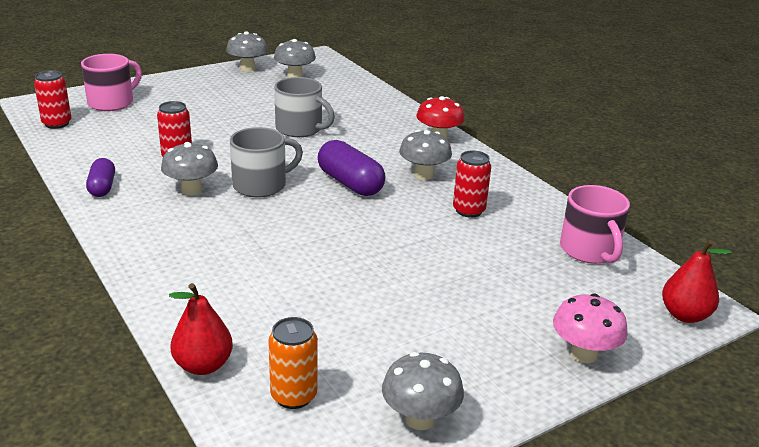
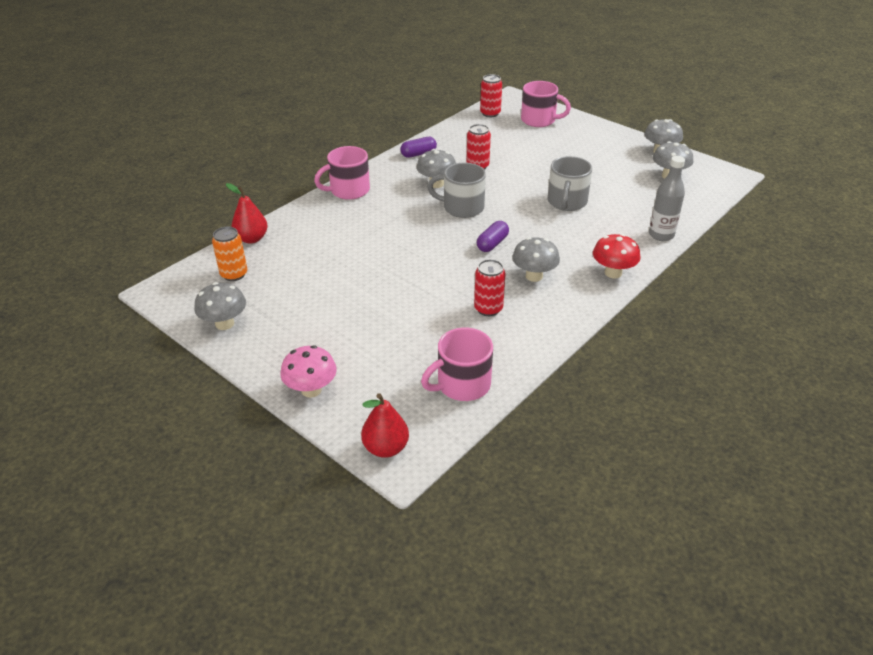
camera: 75 degrees right, 10 degrees up
(143, 256) = (348, 190): none -> pink mug
(261, 185) = (462, 207): grey mug -> grey mug turned 150 degrees clockwise
(350, 183) = (492, 244): purple capsule -> purple capsule, size x0.63
(391, 104) = (661, 235): none -> grey bottle

